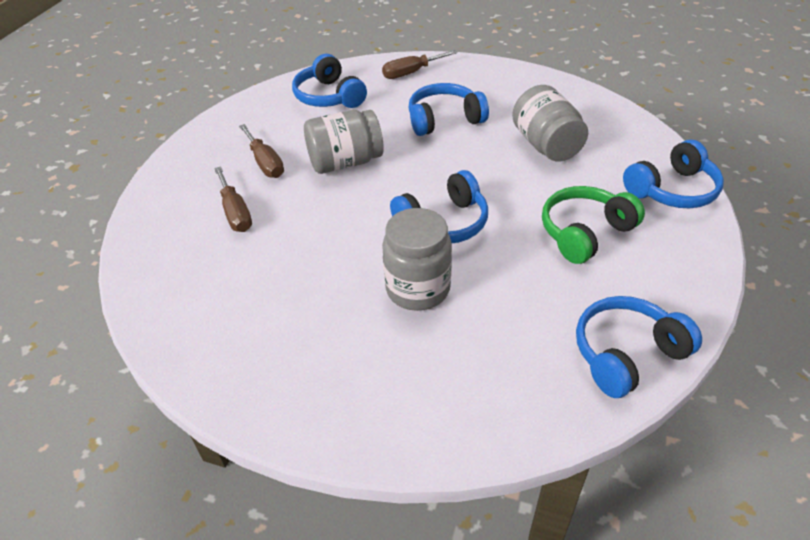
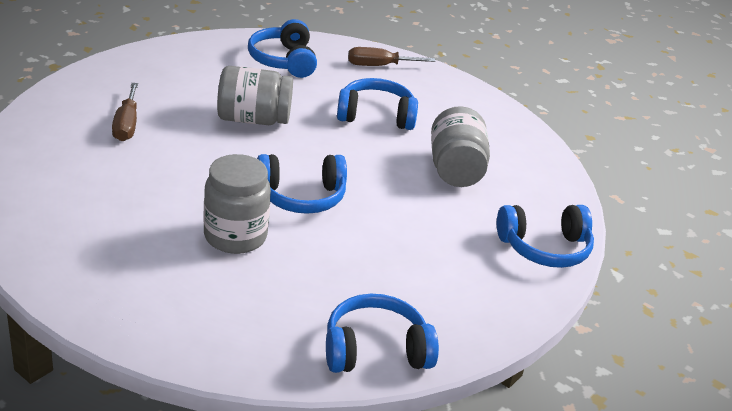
camera: 15 degrees right, 10 degrees down
(265, 163) = (182, 95): brown screwdriver -> none
(584, 232) = (425, 250): green headphones -> none

